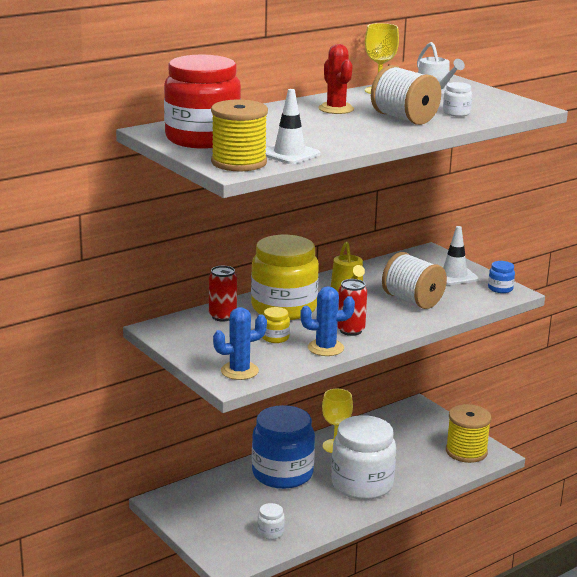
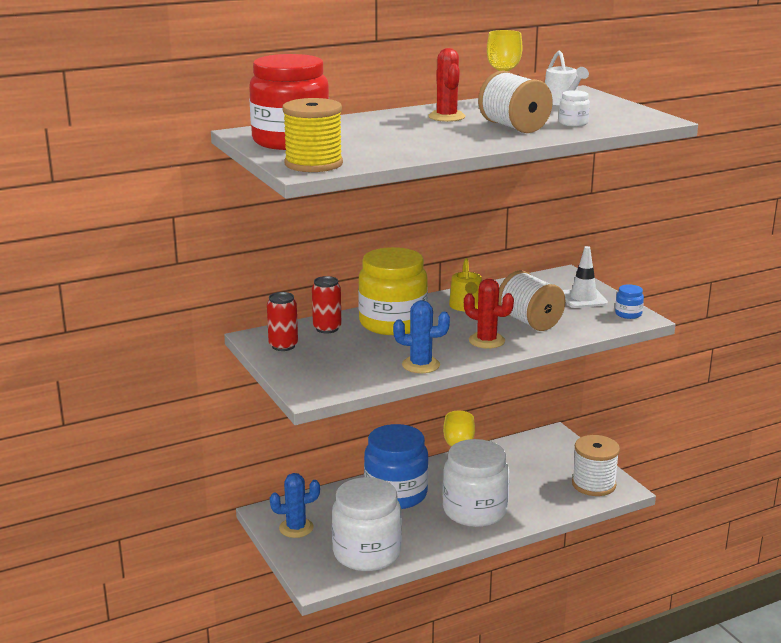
camera: 10 degrees right, 0 degrees up
(239, 371) = (323, 383): blue cactus -> blue cactus (296, 528)
(270, 532) = (367, 553): white jar -> white jar, size x2.50
(275, 338) = (372, 352): yellow jar -> none
(289, 154) = (371, 157): white traffic cone -> none
(350, 330) = (453, 349): red can -> red can (283, 346)
(379, 321) = (486, 341): none -> red cactus
(466, 451) = (593, 484): yellow spool -> white spool

